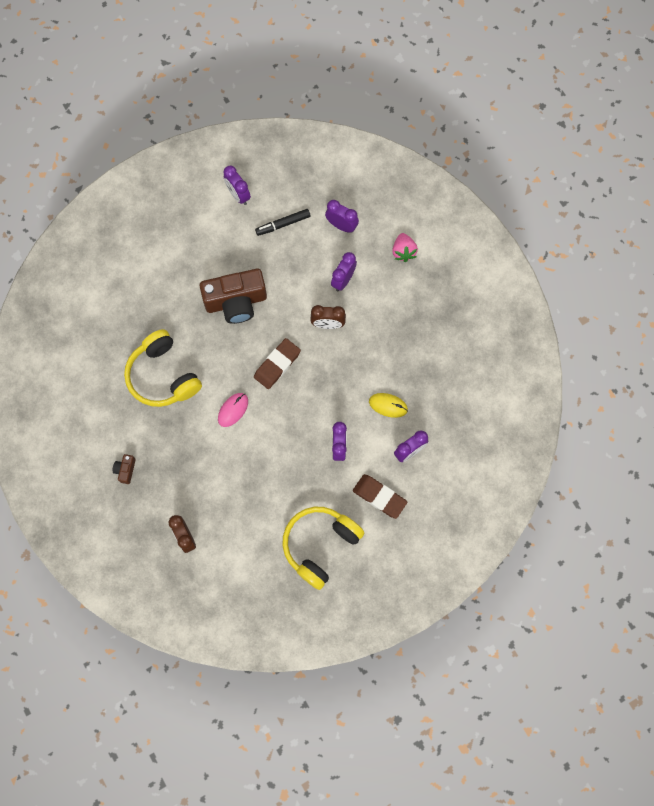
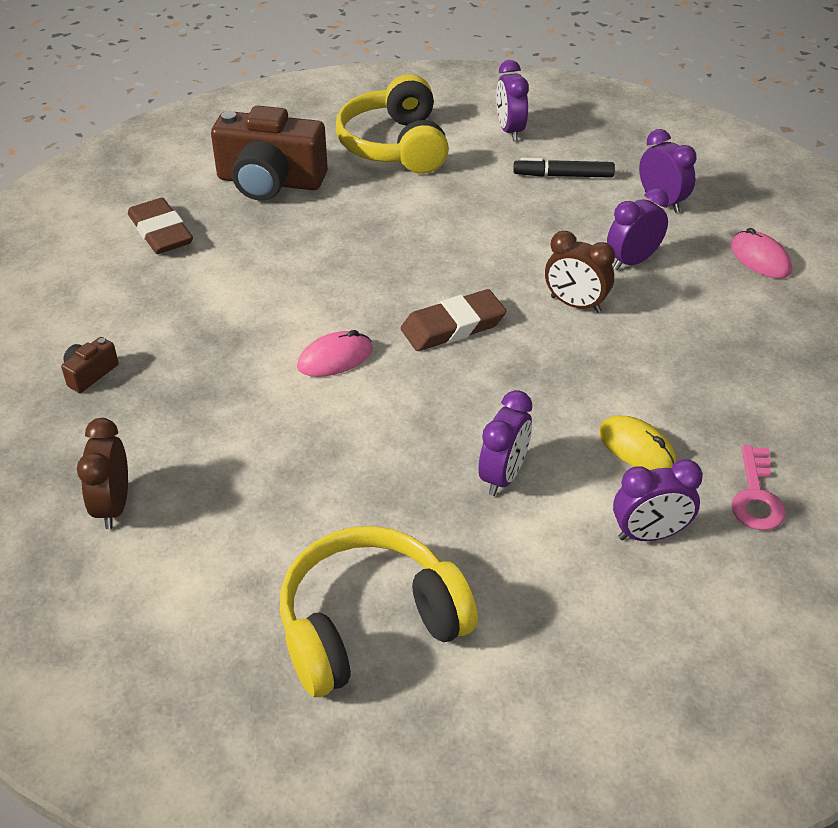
camera: 25 degrees right, 30 degrees down
(163, 376) = (249, 280): yellow headphones -> yellow headphones (395, 146)
(236, 302) = (431, 234): brown camera -> brown camera (270, 181)
(379, 497) = (546, 588): brown eraser -> brown eraser (161, 232)
(403, 251) = (760, 259): pink strawberry -> pink mouse
(445, 411) = (756, 496): none -> pink key

